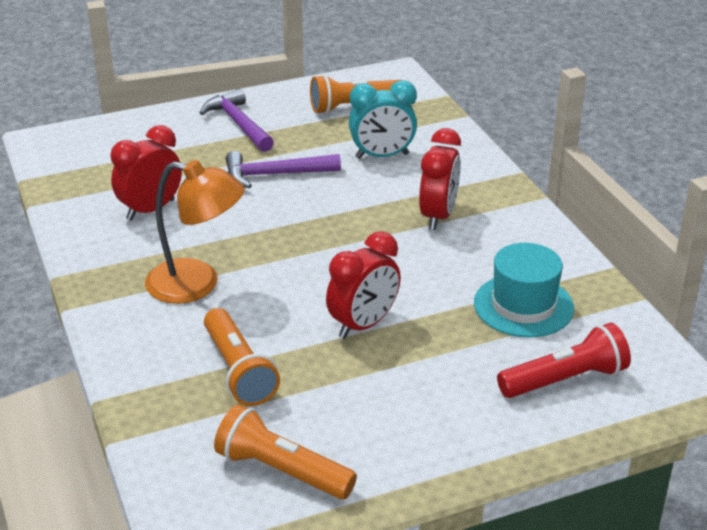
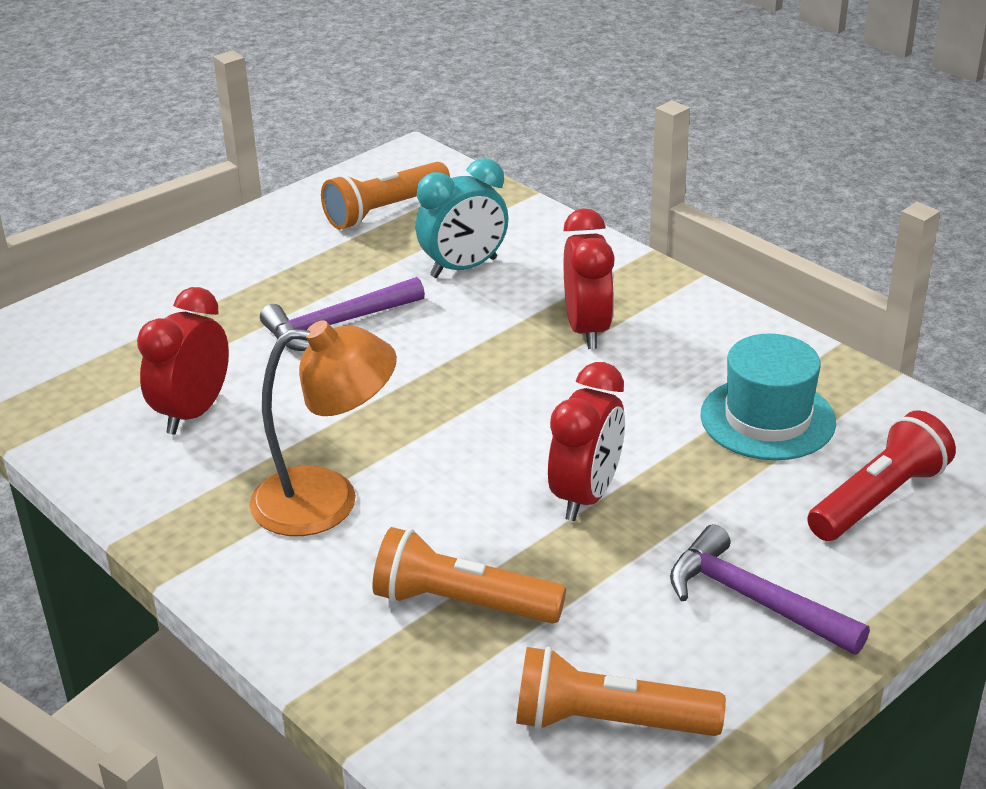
camera: 20 degrees left, 0 degrees up
(238, 124) = (241, 267): purple hammer -> purple hammer (753, 599)
(238, 371) = (462, 603): orange flashlight -> orange flashlight turned 150 degrees clockwise

